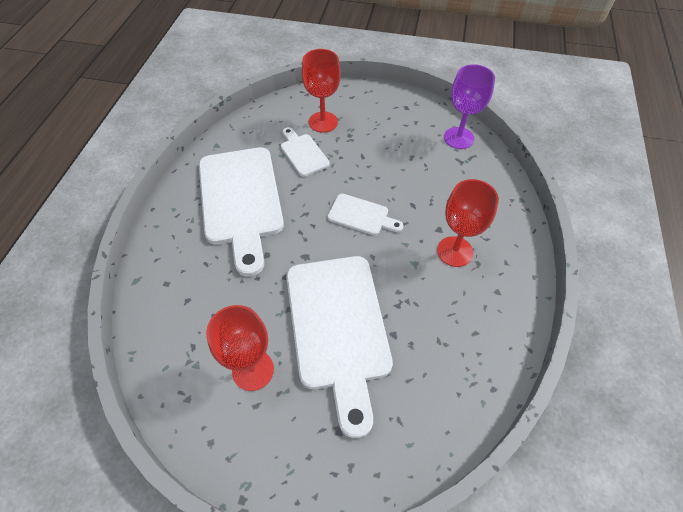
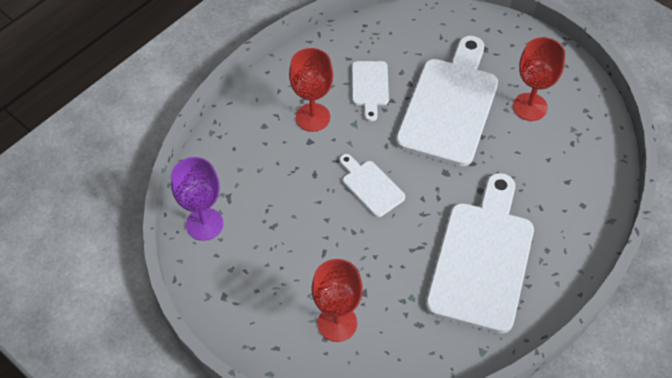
camera: 150 degrees left, 0 degrees up
(303, 153) = (386, 288): white cutting board -> white cutting board (370, 86)

